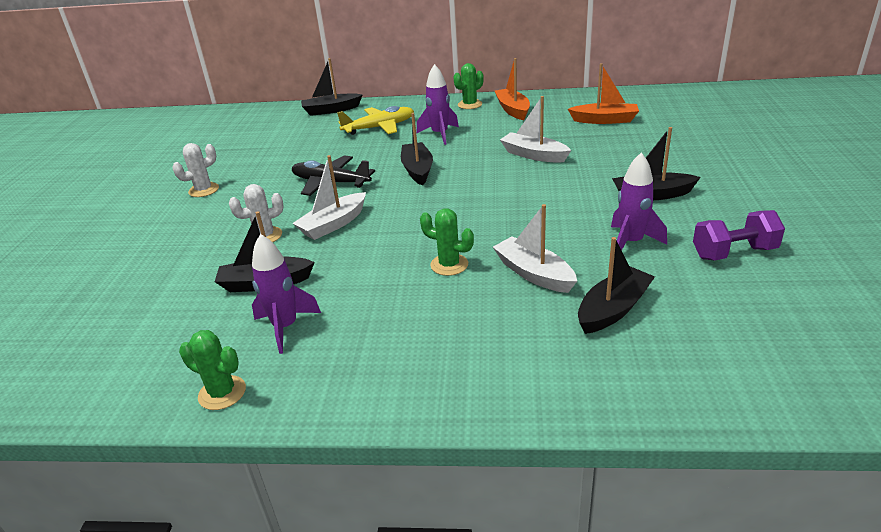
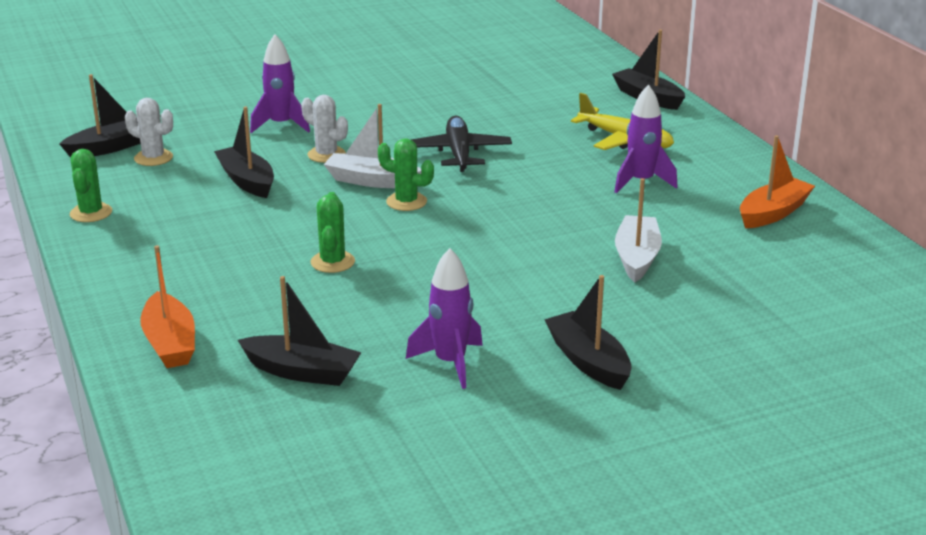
camera: 60 degrees right, 5 degrees down
(204, 190) = (393, 96): white cactus -> white cactus (153, 158)
(285, 327) = (186, 211): purple rocket -> purple rocket (281, 125)
(417, 170) = (529, 193): black boat -> black boat (111, 147)
(470, 104) = (759, 179): green cactus -> green cactus (406, 202)
(534, 274) = (344, 313): white boat -> none
(604, 120) = (808, 289): orange boat -> orange boat (170, 343)
(734, 253) = (473, 439): purple dumbbell -> none

